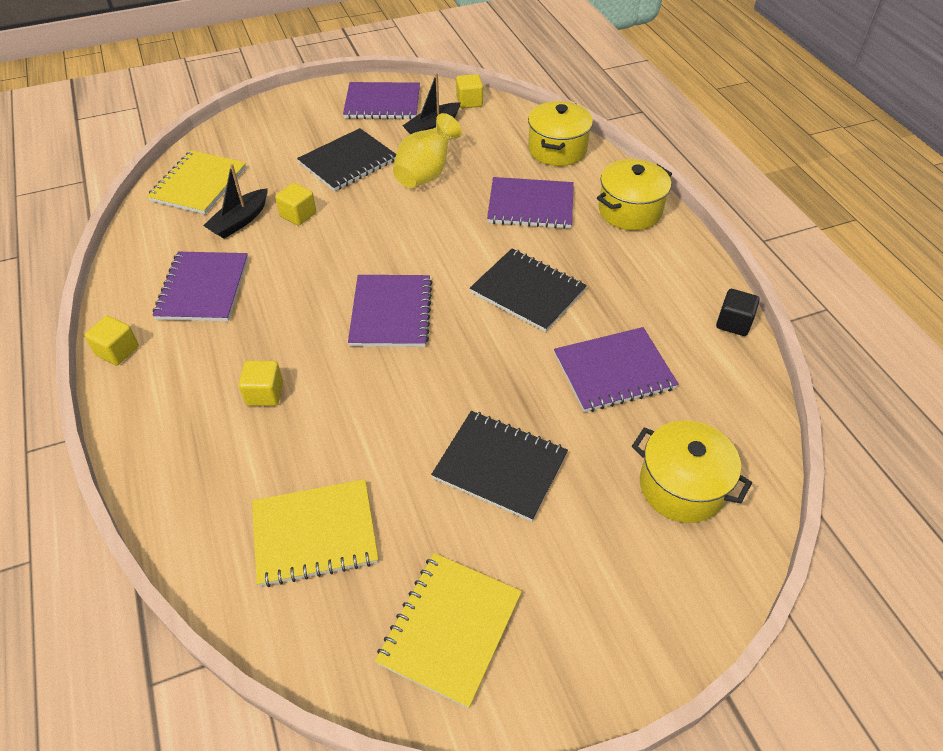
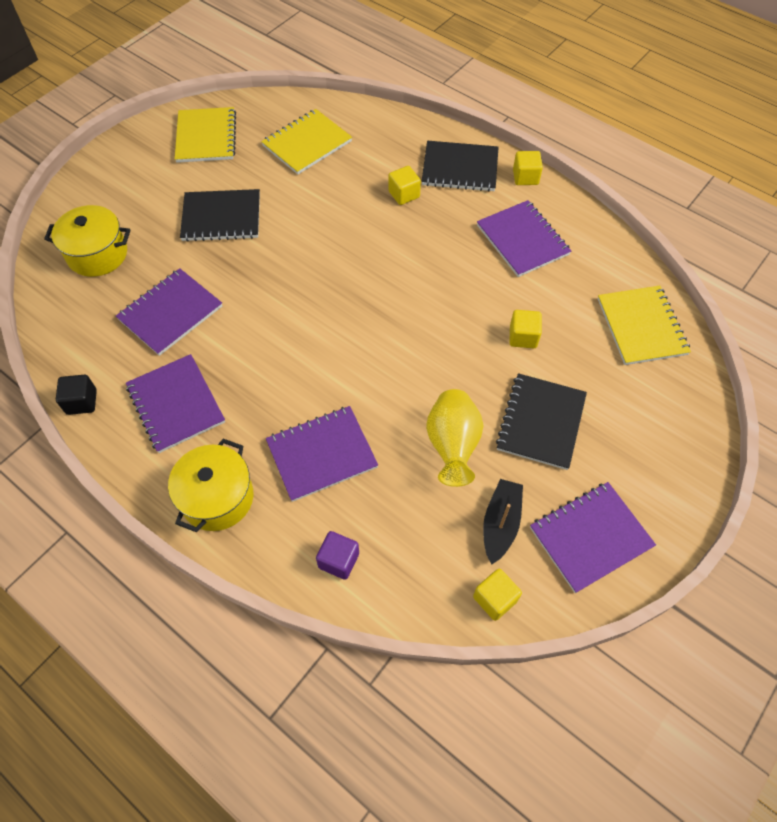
camera: 150 degrees right, 10 degrees up
(240, 221) = (563, 307): black boat -> none
(391, 313) = (367, 284): purple notebook -> purple notebook (176, 404)
(527, 292) = (271, 352): black notebook -> black notebook (460, 168)
(557, 149) = (339, 560): yellow pot -> purple cube

